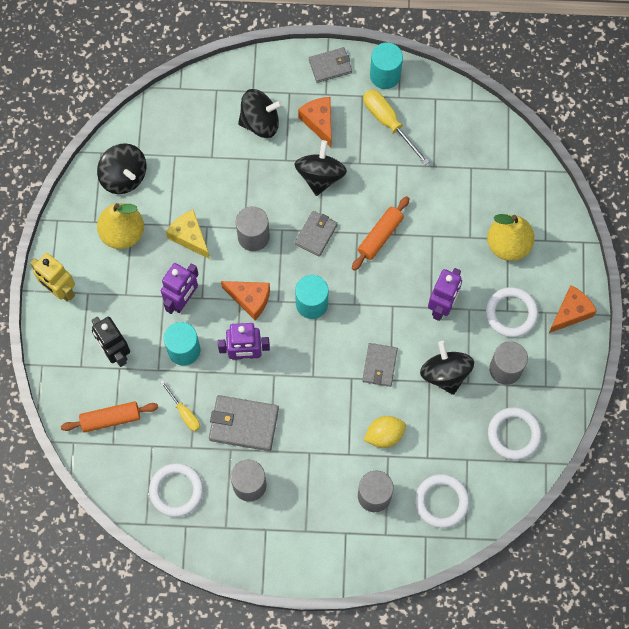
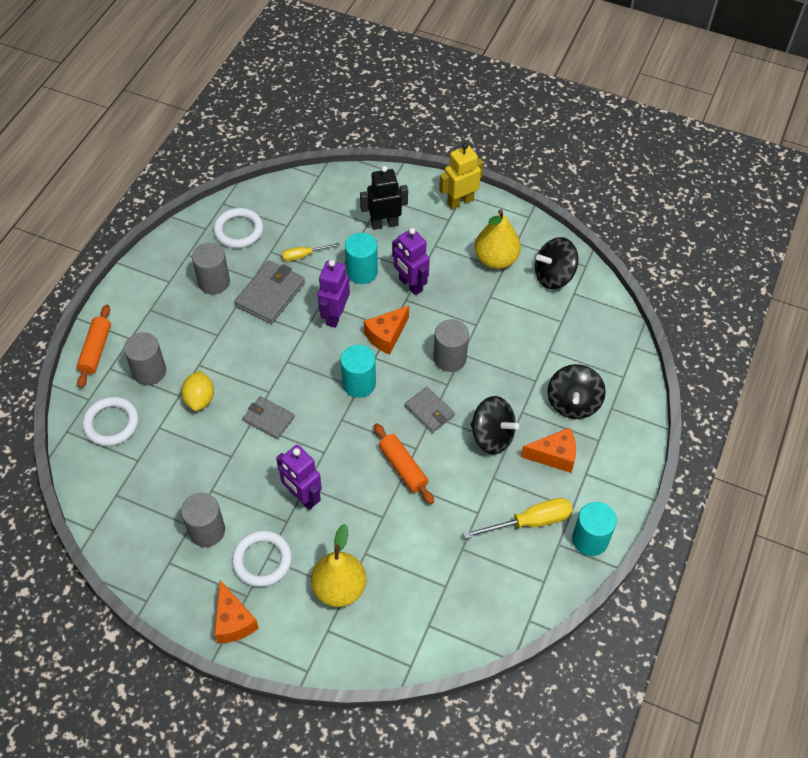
camera: 110 degrees right, 15 degrees down
(110, 418) = (325, 204): orange rolling pin -> orange rolling pin (96, 350)
(190, 237) = (470, 308): yellow cheese -> none
(330, 66) = (618, 489): grey wallet -> none
(445, 373) = (231, 473): black spinning top -> none
(514, 434) = (137, 511): white ring -> none

